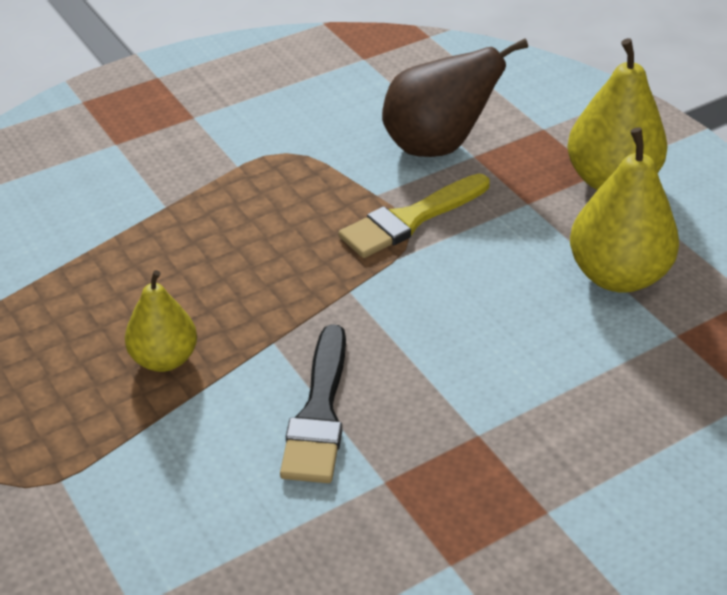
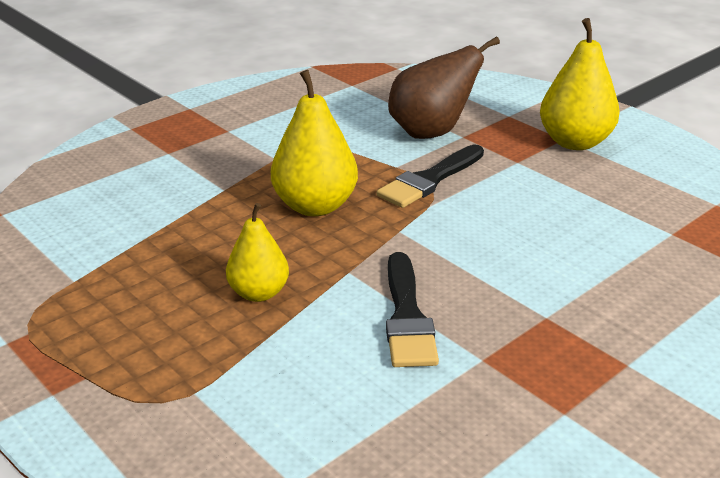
camera: 10 degrees left, 10 degrees down
(410, 219) = (430, 180): yellow brush -> black brush
(617, 275) = (608, 200): yellow pear -> yellow pear (315, 206)

